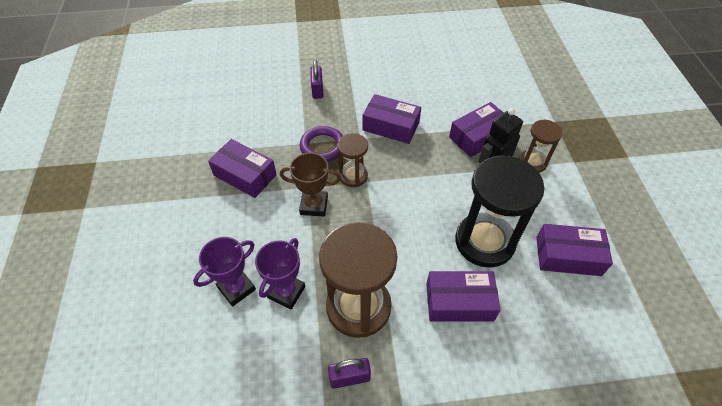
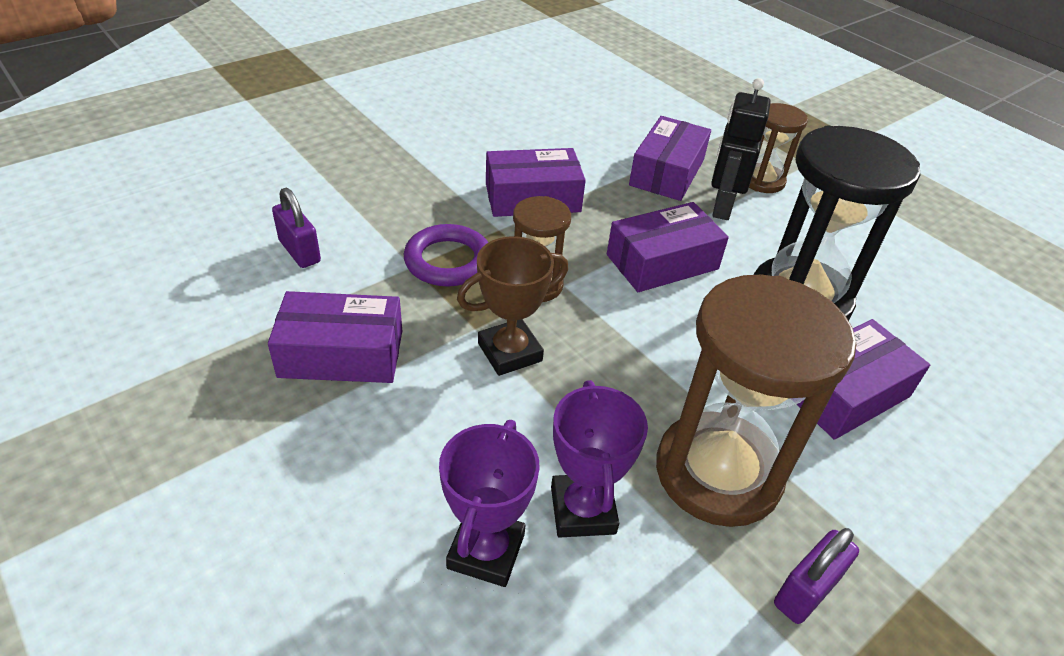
camera: 35 degrees left, 10 degrees down
(317, 90) = (368, 184): purple padlock -> purple padlock (299, 251)
(568, 256) = (909, 274): purple box -> purple box (662, 262)

